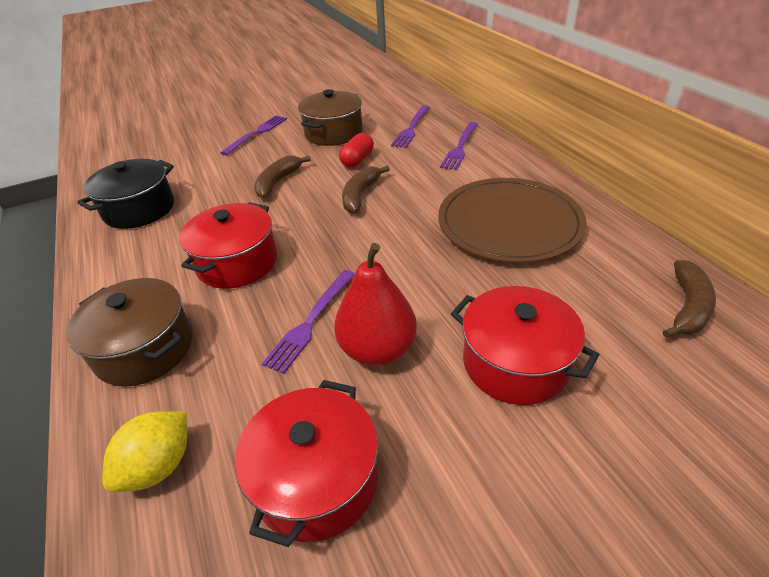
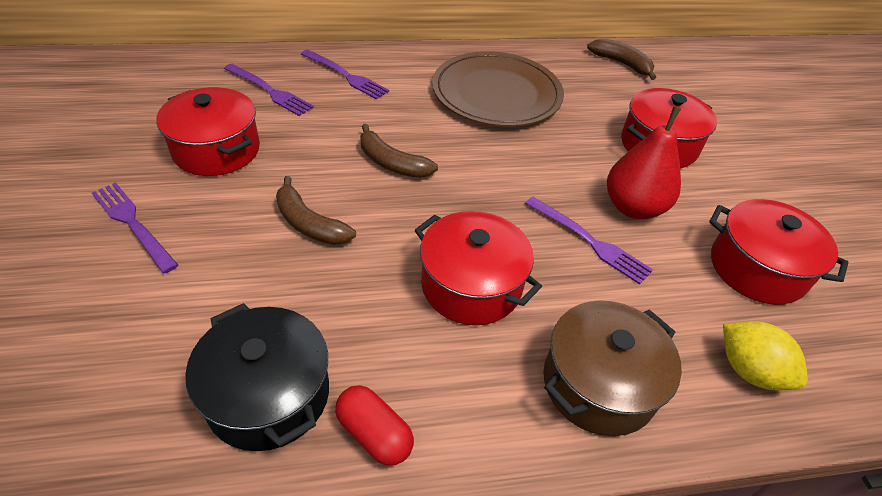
camera: 80 degrees left, 5 degrees up
(333, 133) = (216, 150): brown pot -> red pot
(357, 160) = (310, 147): red capsule -> red capsule (374, 434)

